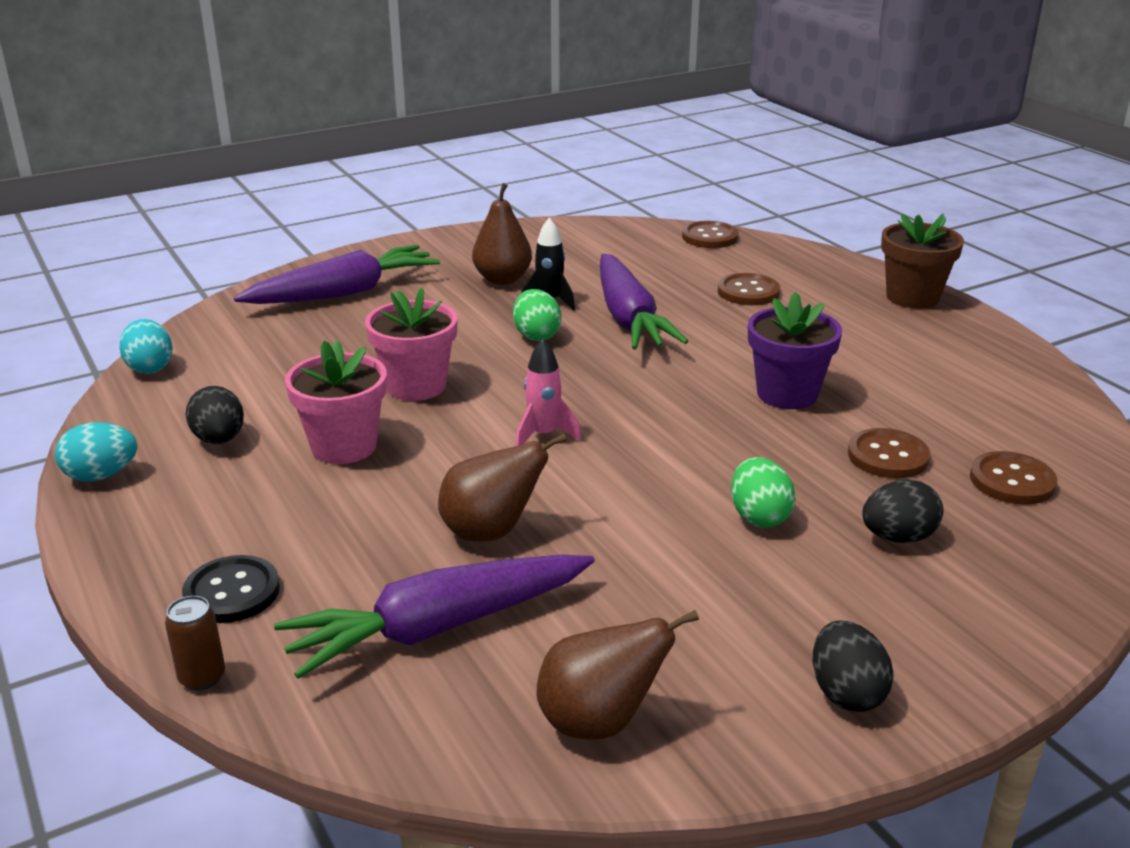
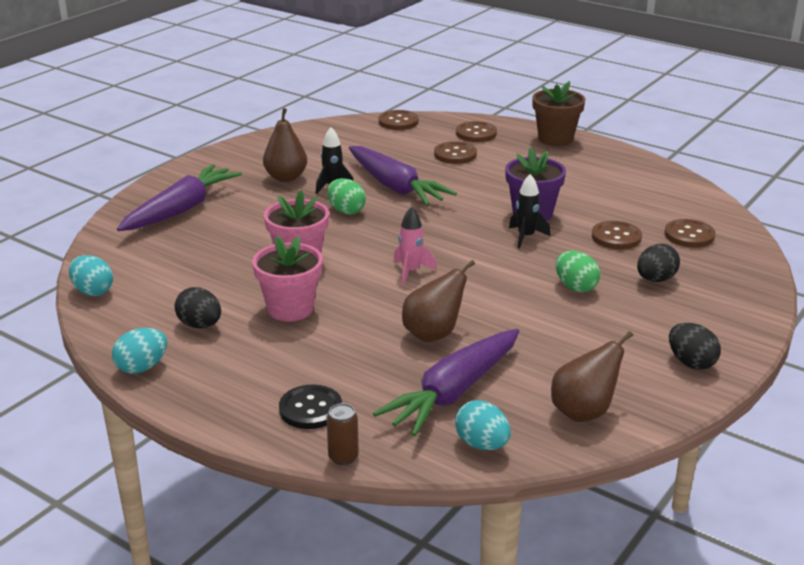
camera: 25 degrees left, 0 degrees up
(401, 723) = (482, 444): none -> turquoise egg
(748, 424) = (526, 237): none -> black rocket
(802, 270) = (476, 133): none -> brown button

